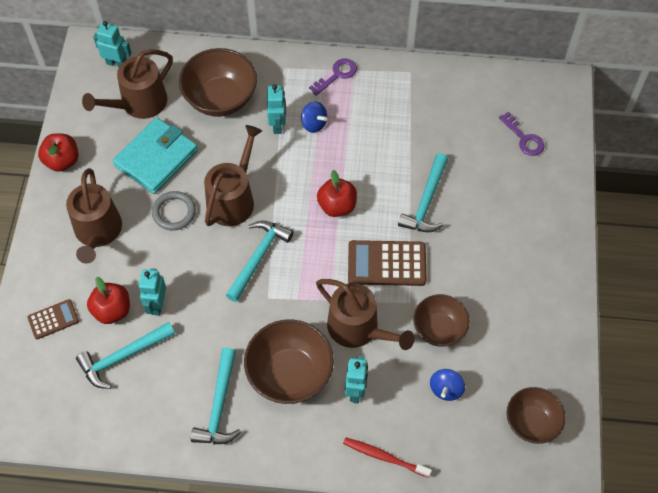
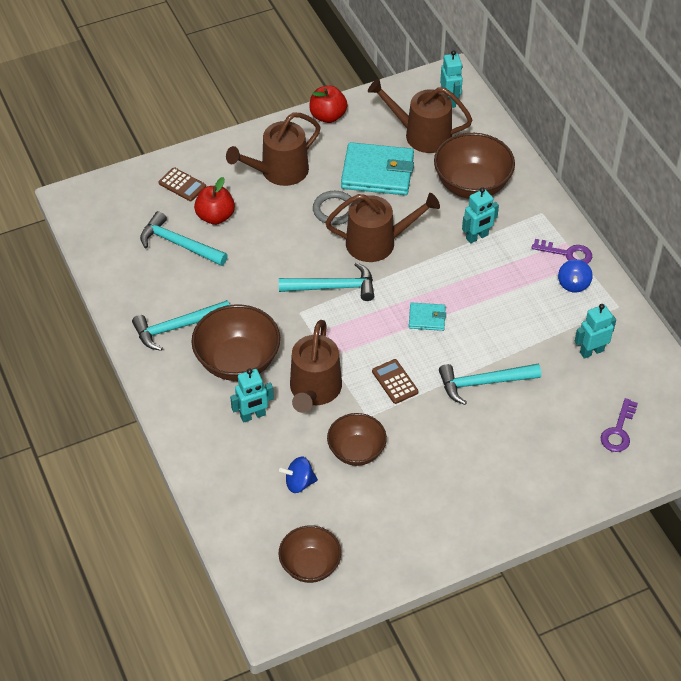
camera: 60 degrees right, 10 degrees down
(157, 304) = (240, 242): turquoise robot -> turquoise robot (591, 351)
(314, 124) = (500, 262): blue spinning top -> blue spinning top (573, 284)
(337, 206) = (427, 318): red apple -> turquoise wallet
(384, 457) = (204, 464): red toothbrush -> none
(386, 263) = (395, 382): brown calculator -> brown calculator, size x0.57

